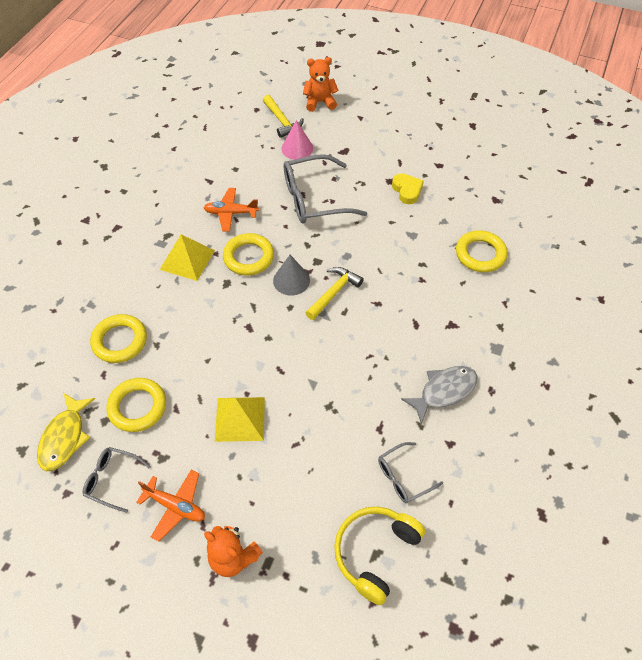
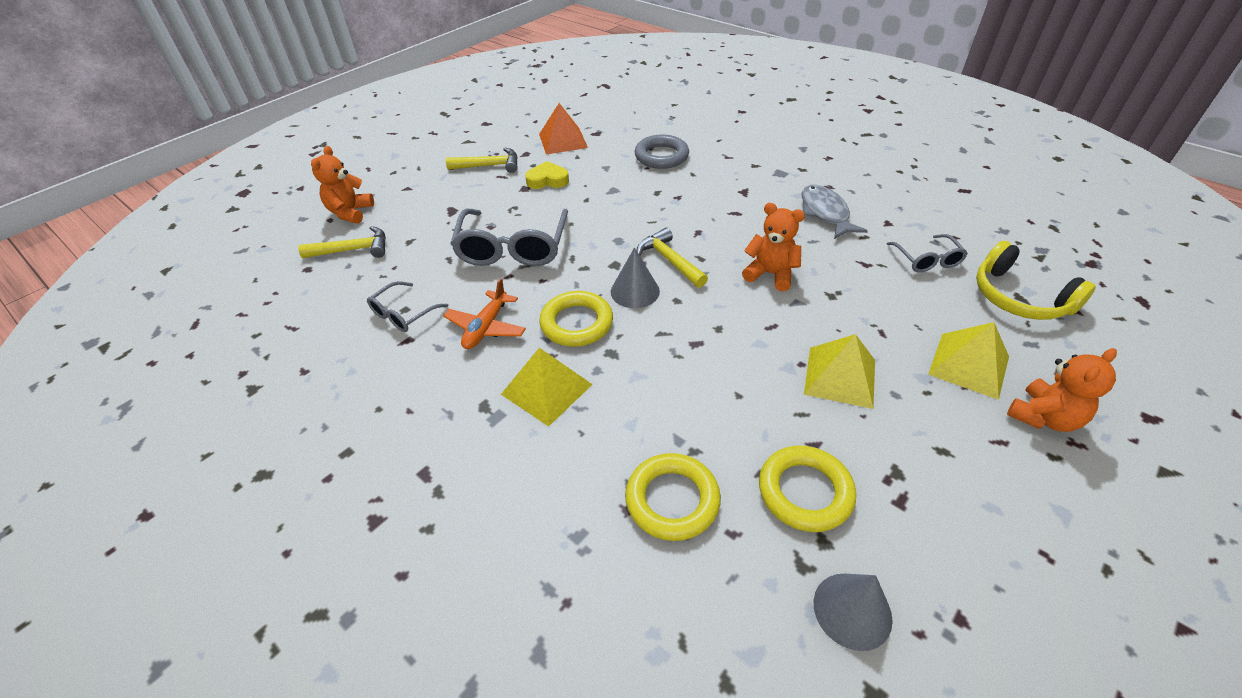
camera: 70 degrees left, 10 degrees down
(65, 438) = (852, 610): yellow fish -> grey cone
(112, 480) = (934, 544): grey glasses -> grey glasses (403, 314)
(175, 506) = (975, 468): orange plane -> none
(276, 506) = (968, 365): none -> yellow pyramid
(297, 148) = (415, 246): pink cone -> none
(341, 361) = (770, 274): none -> orange teddy bear
(410, 150) = (489, 166): none -> yellow hammer
(471, 182) = (563, 140): none -> orange pyramid
(480, 254) = (661, 156): yellow ring -> grey ring

